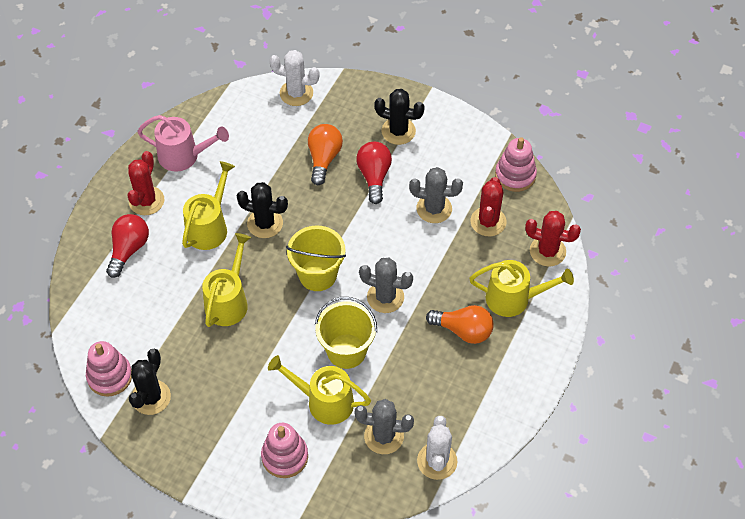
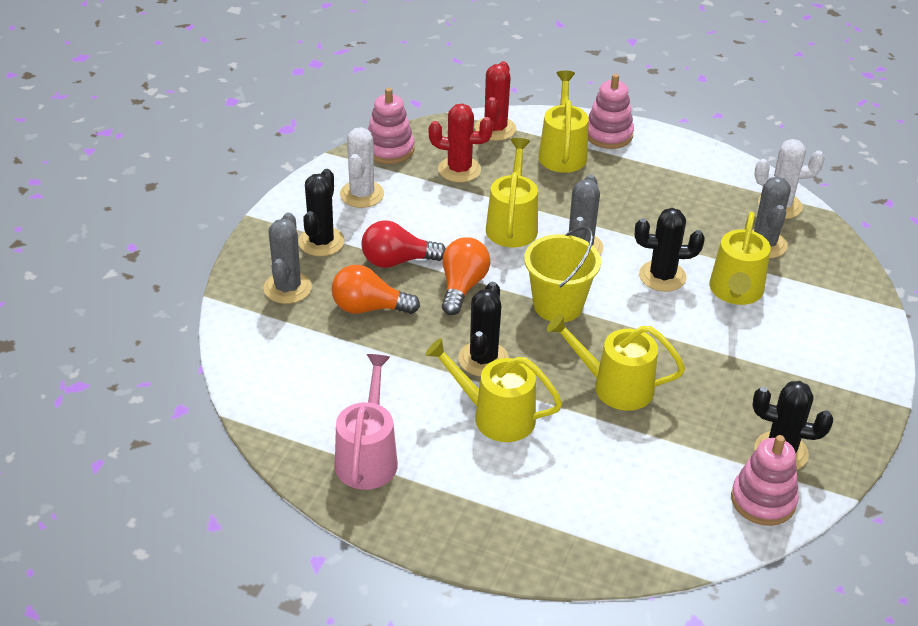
camera: 95 degrees left, 15 degrees down
(129, 249) = (547, 504): red light bulb -> none
(146, 201) = (456, 493): red cactus -> none
(285, 456) = (818, 321): pink stacking toy -> pink stacking toy (608, 135)
(296, 93) = (249, 341): white cactus -> white cactus (362, 194)
(346, 351) = (662, 276): yellow bucket -> black cactus
(415, 253) = (512, 225): none -> yellow watering can
(434, 209) = (444, 210): grey cactus -> grey cactus (287, 288)
(463, 330) = (612, 188): orange light bulb -> orange light bulb (462, 286)

